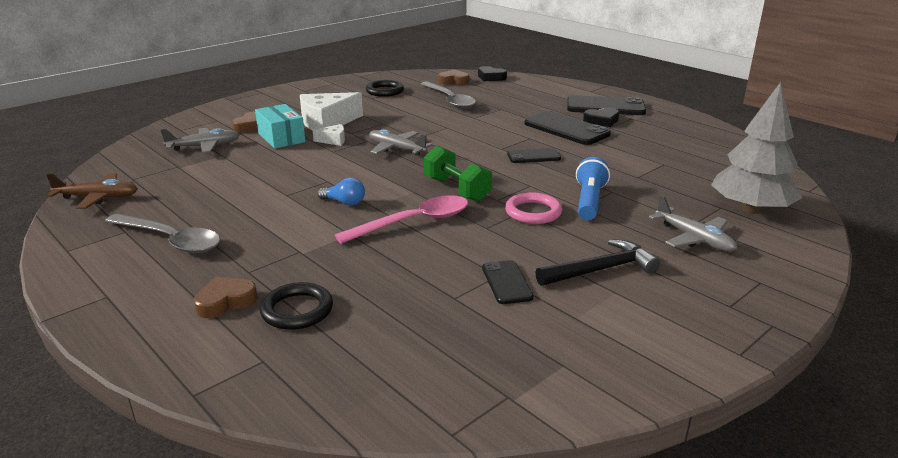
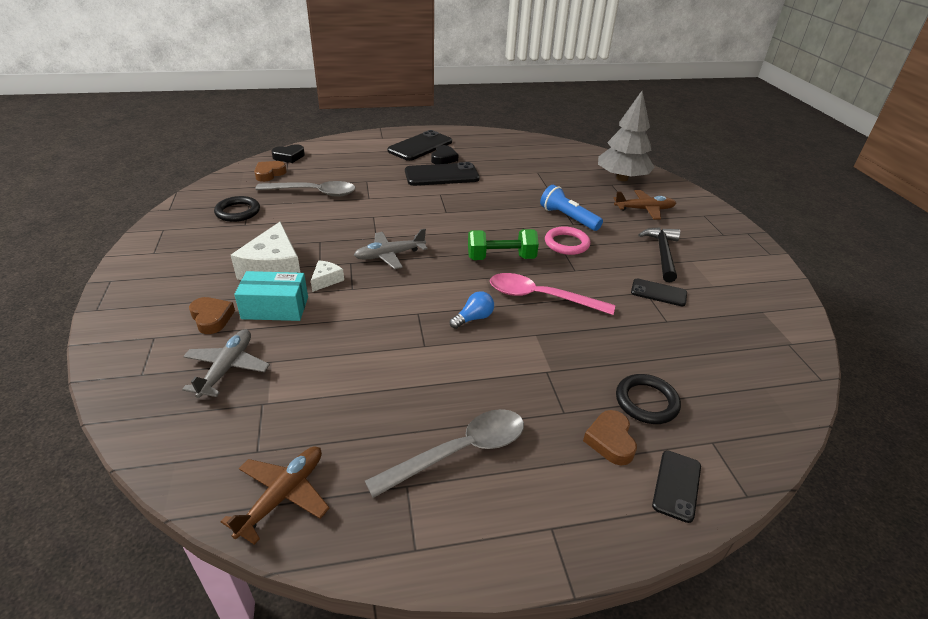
camera: 60 degrees left, 10 degrees up
(414, 222) = (541, 297): pink spoon -> pink spoon turned 75 degrees counterclockwise
(533, 156) = (476, 206): black phone -> black phone (677, 485)
(694, 239) = (644, 209): grey plane -> brown plane

